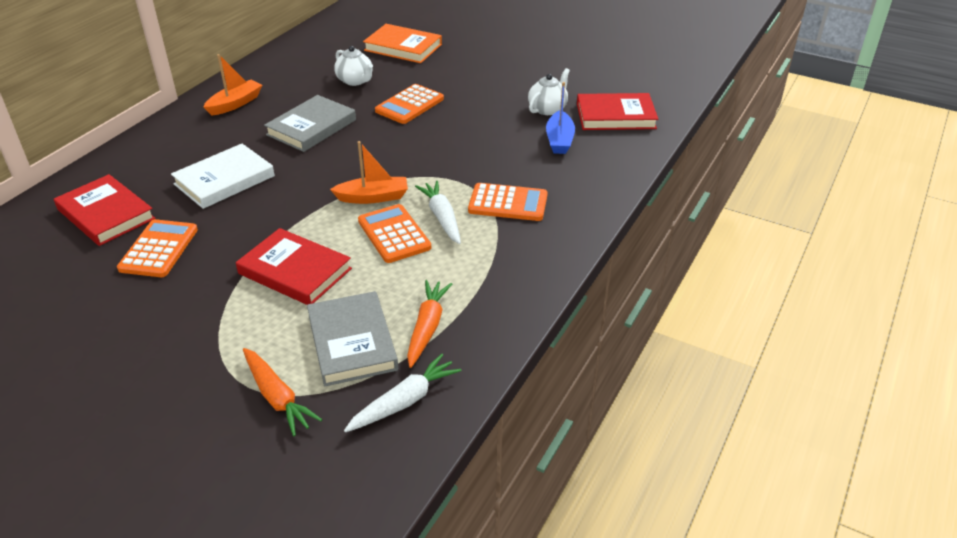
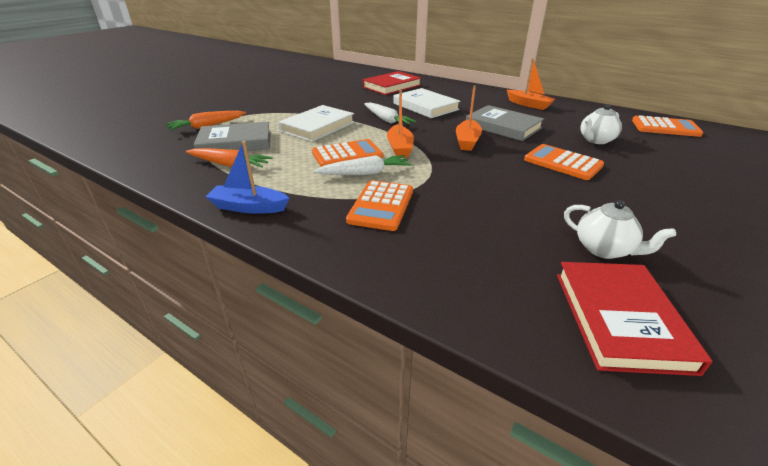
camera: 95 degrees right, 5 degrees down
(159, 249) = (355, 97): orange calculator -> orange calculator (665, 127)
(295, 271) = (318, 127): red book -> white book
(355, 152) = (467, 141): none -> orange boat
(403, 47) = (693, 161): orange book -> none
(404, 401) = (166, 157): white carrot -> white carrot (386, 120)
(559, 140) = (521, 251): blue boat -> blue boat (249, 207)

